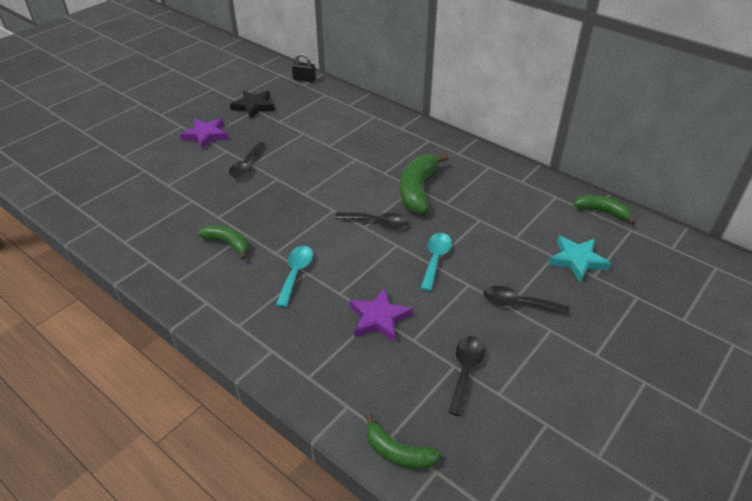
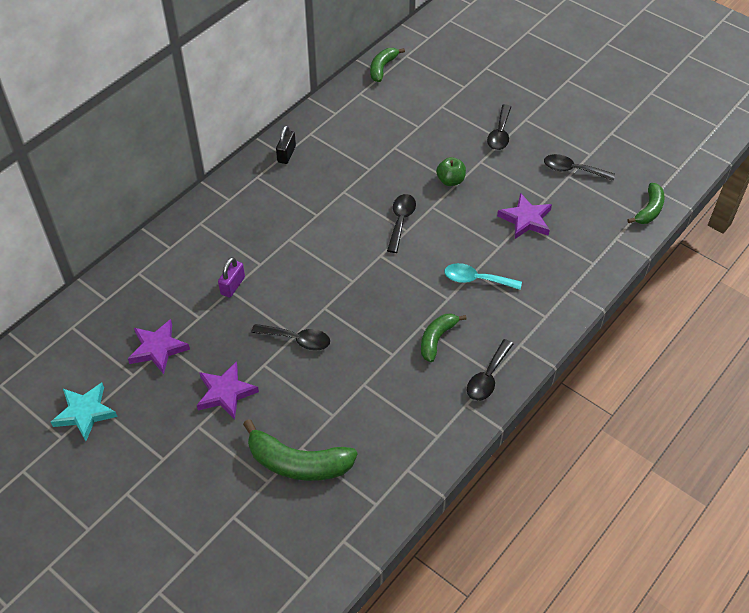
camera: 90 degrees left, 10 degrees up
(174, 276) = (487, 377): none -> black spoon
(254, 106) = (158, 348): black star -> purple star
(304, 79) = (92, 298): black padlock -> black padlock (286, 154)
(307, 134) = (232, 286): none -> purple padlock
(418, 190) = (348, 189): green banana -> green banana (298, 463)
(435, 259) = (450, 180): turquoise spoon -> green apple
(577, 260) = (446, 93): turquoise star -> turquoise star (85, 413)

